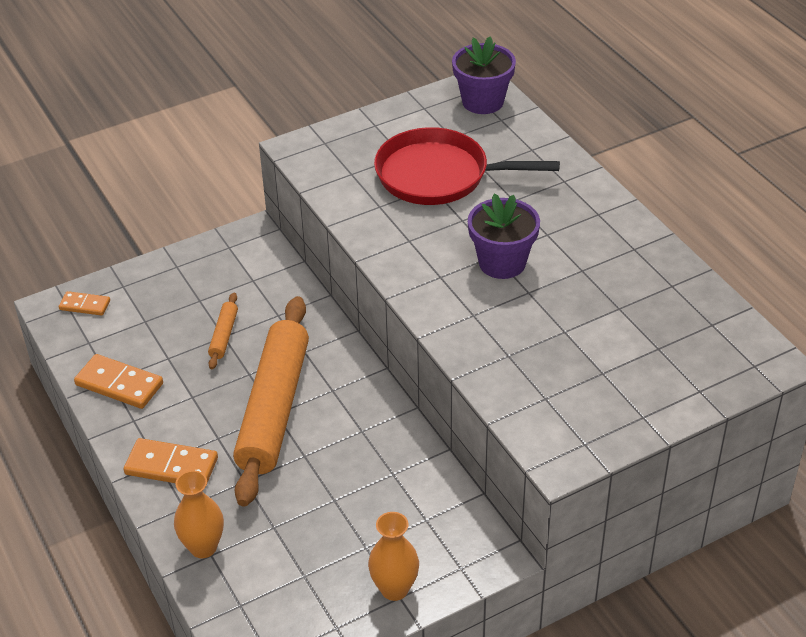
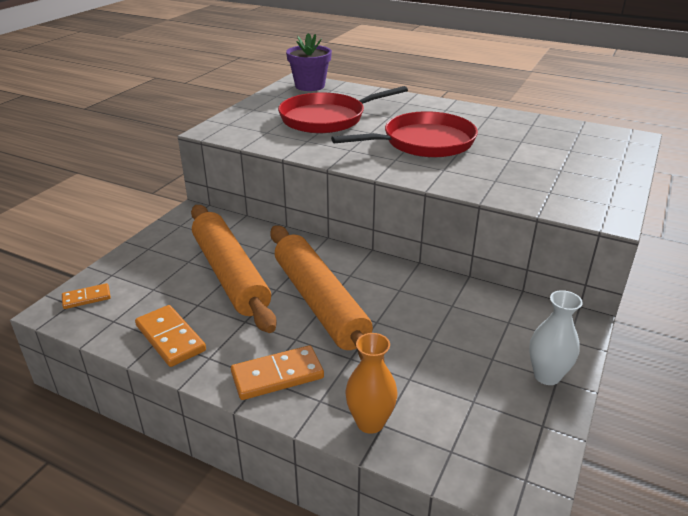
camera: 35 degrees left, 10 degrees down
(119, 384) = (170, 338): orange domino -> orange domino turned 60 degrees clockwise
(224, 335) = (230, 274): orange rolling pin -> orange rolling pin, size x2.47
(394, 589) = (547, 376): orange vase -> white vase
(502, 263) = (424, 142): purple flower pot -> red pan

